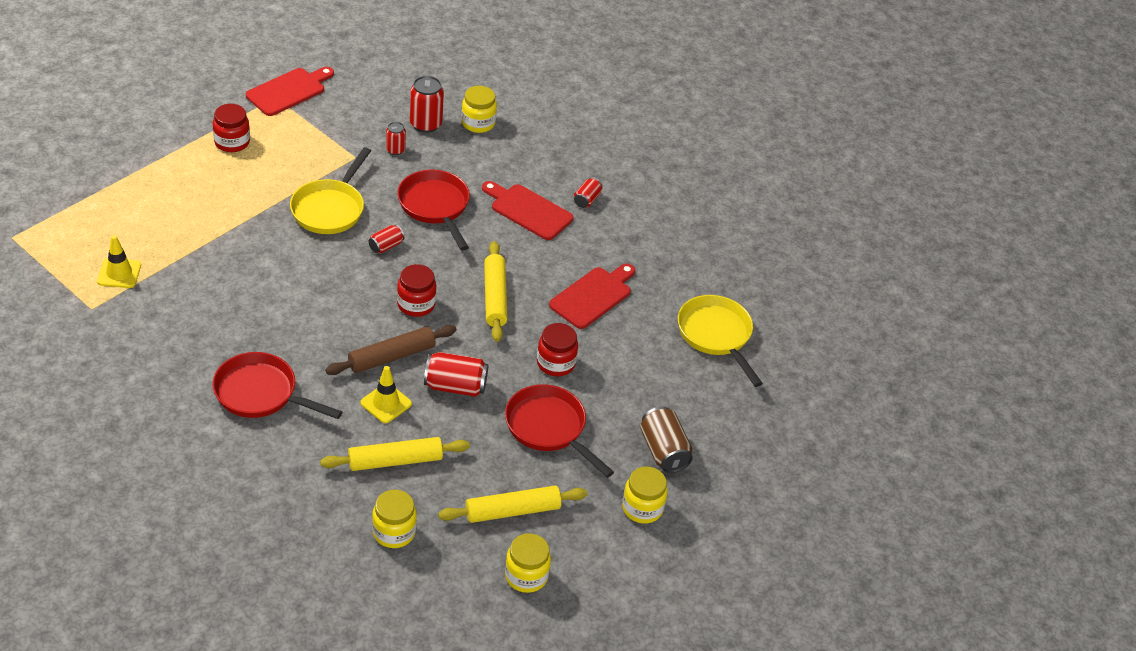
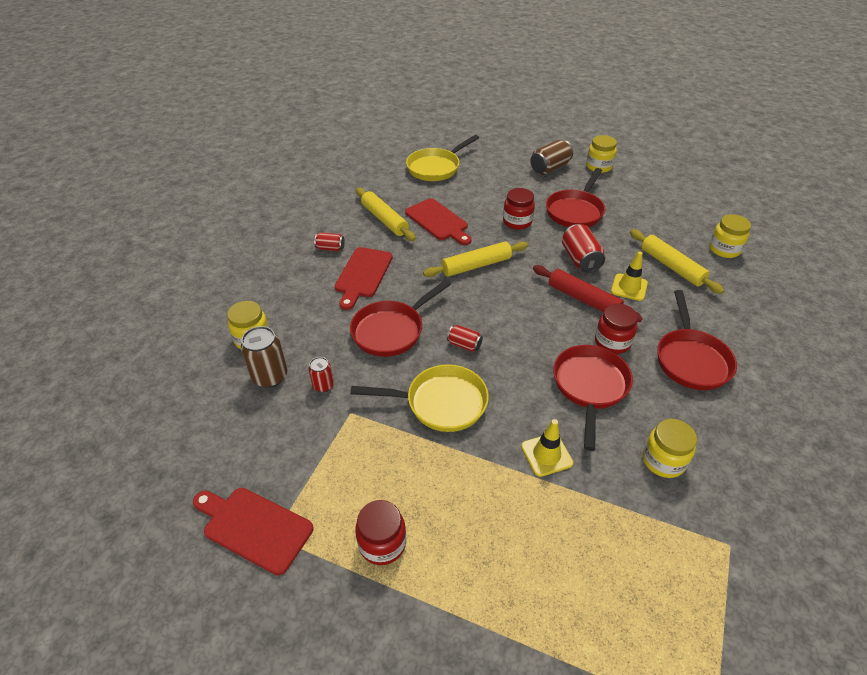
camera: 105 degrees left, 0 degrees up
(119, 273) = (663, 547): yellow traffic cone -> yellow traffic cone (546, 454)
(281, 305) = (589, 387): none -> red pan
(391, 357) = (583, 299): brown rolling pin -> red rolling pin
(416, 304) = (518, 304): red jar -> red jar (612, 342)
(425, 124) = (270, 376): red can -> brown can
(512, 511) = (653, 209): yellow rolling pin -> yellow rolling pin (384, 220)
(526, 576) = (690, 193): yellow jar -> yellow jar (663, 460)
(593, 296) = (438, 221): red cutting board -> red cutting board turned 150 degrees counterclockwise

